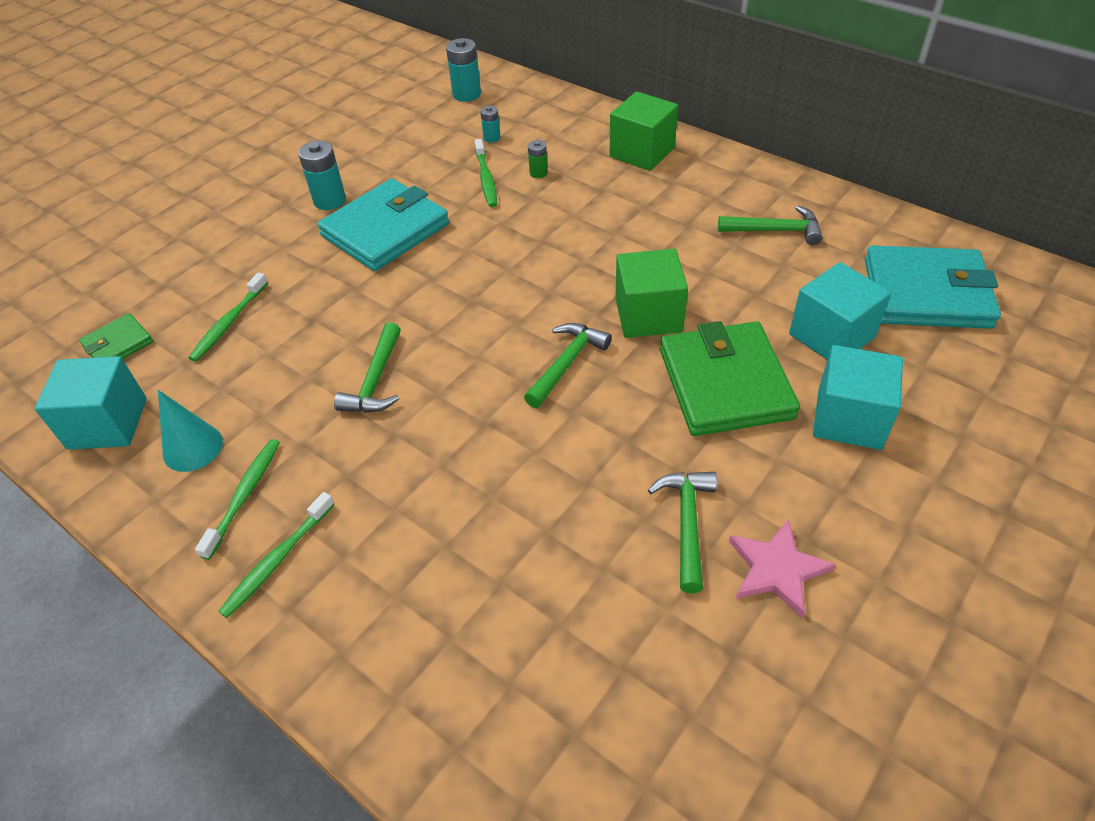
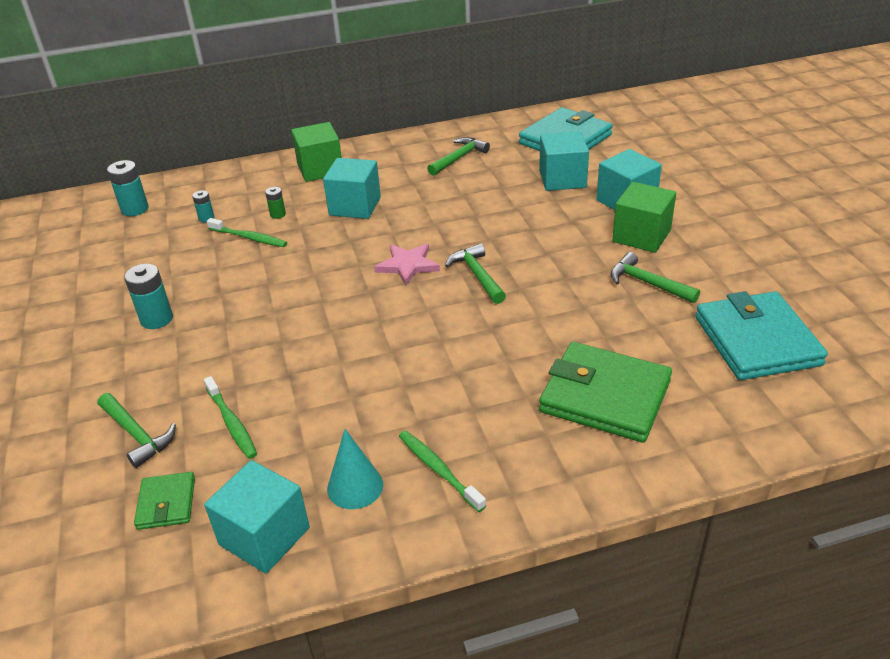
camera: 55 degrees left, 10 degrees down
(277, 560) = (519, 470): green toothbrush -> none
(376, 380) = (395, 363): green hammer -> green hammer (137, 434)
(385, 230) = (236, 303): turquoise wallet -> turquoise wallet (756, 341)
(602, 211) = (355, 206): none -> turquoise cube
(648, 315) = (473, 229): green cube -> green cube (641, 236)
(725, 383) = (559, 227): green wallet -> green wallet (604, 396)
(777, 569) = (704, 267): pink star -> pink star (408, 265)

